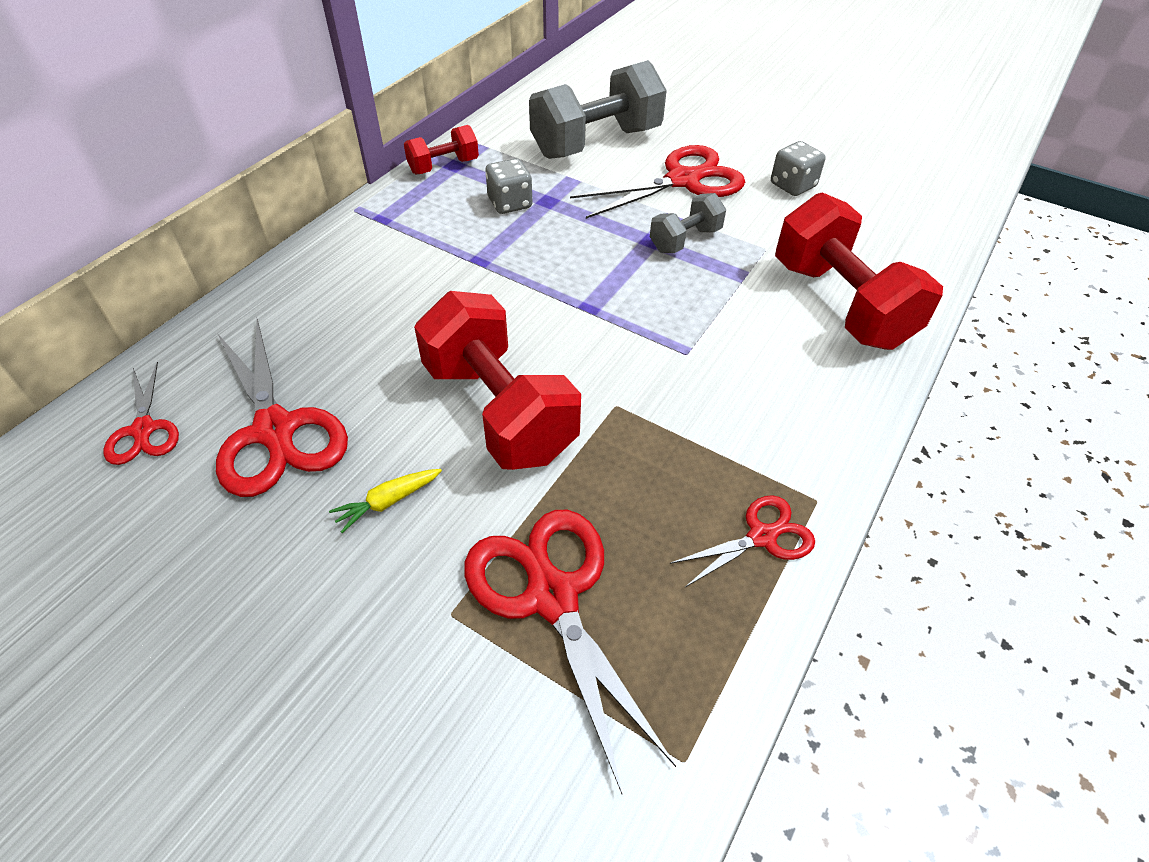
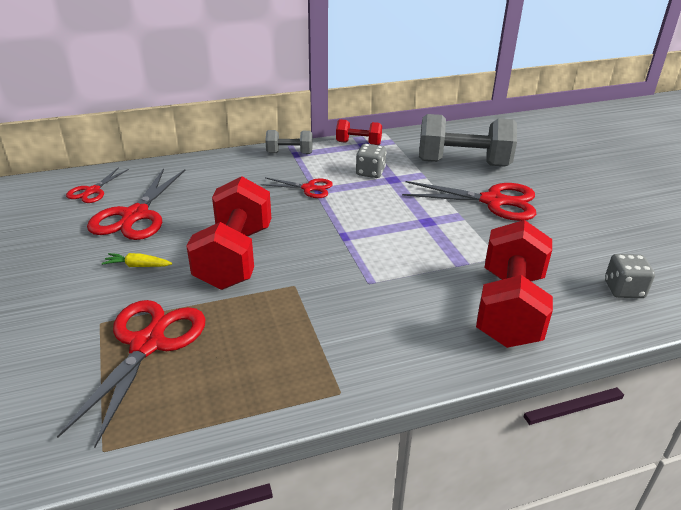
camera: 40 degrees right, 15 degrees down
(685, 240) = (450, 230): grey dumbbell -> grey dumbbell (289, 153)
(761, 537) = (283, 388): red scissors -> red scissors (308, 188)
(792, 185) = (570, 233): grey dice -> grey dice (624, 289)

